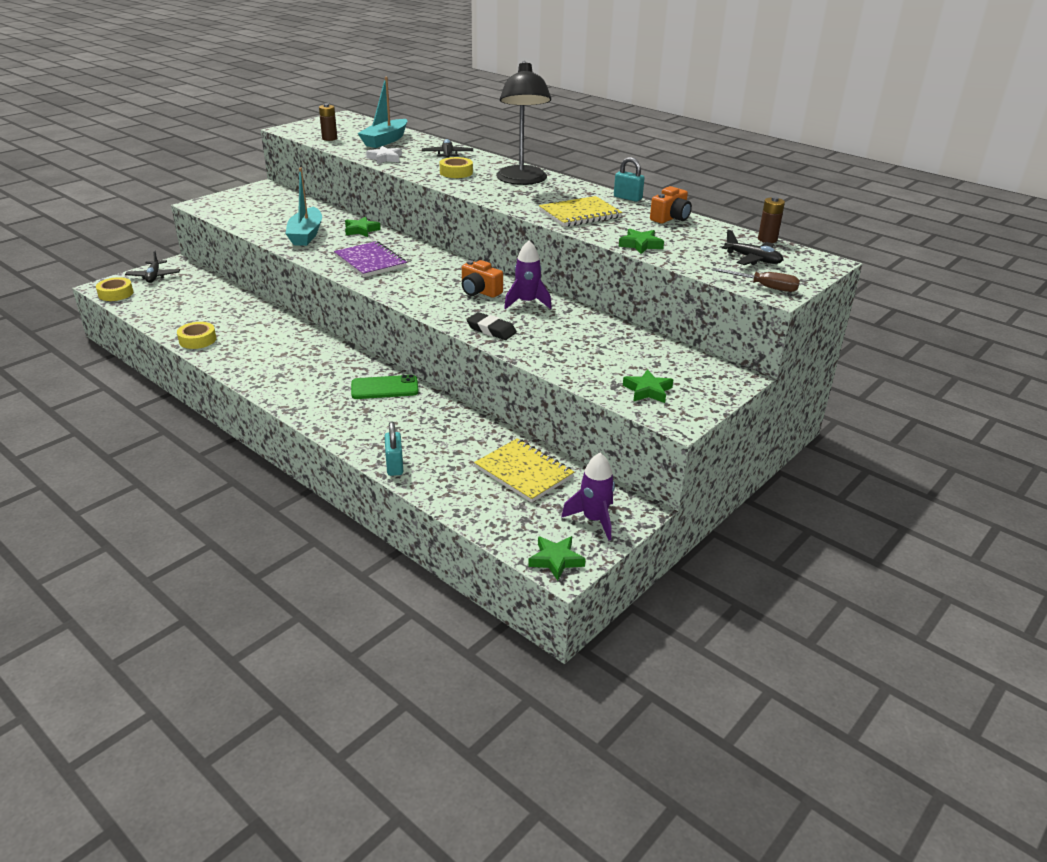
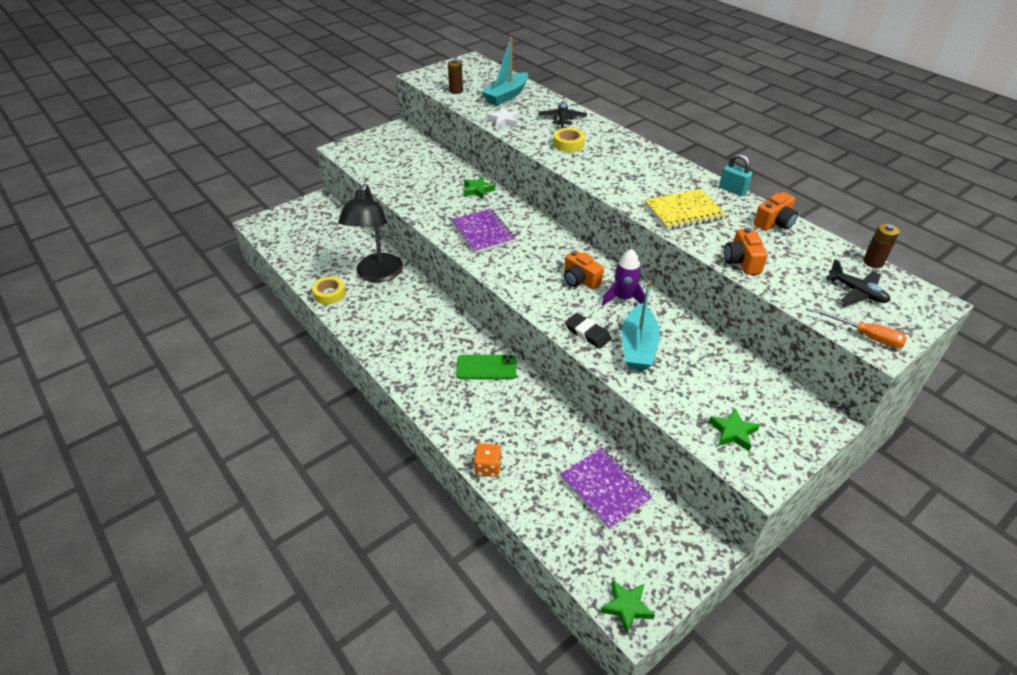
camera: 10 degrees right, 10 degrees up
(116, 294) = (266, 232): yellow tape -> none
(154, 276) = (299, 214): black plane -> none
(306, 235) = (428, 193): turquoise boat -> turquoise boat (638, 346)
(394, 466) = (488, 467): turquoise padlock -> orange dice
(522, 180) = (630, 159): black lamp -> black lamp (377, 275)
(524, 472) = (605, 488): yellow notebook -> purple notebook
(594, 519) = (666, 558): purple rocket -> none
(640, 245) = (742, 262): green star -> orange camera
(764, 287) = (867, 336): brown screwdriver -> orange screwdriver

